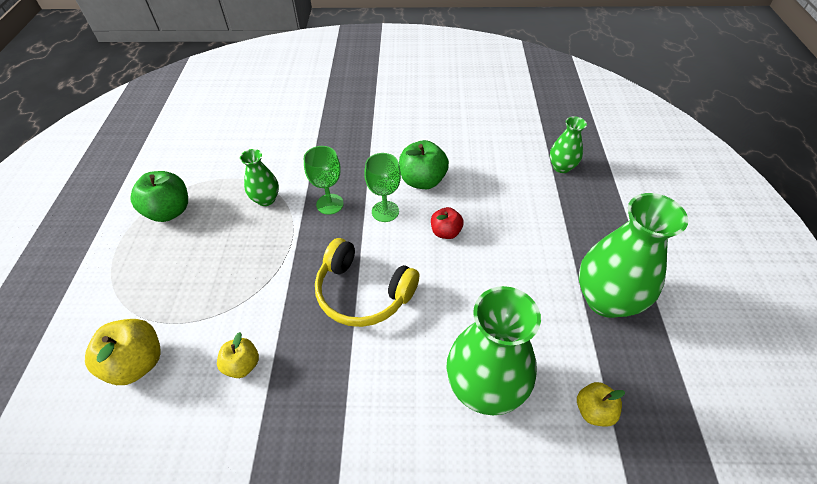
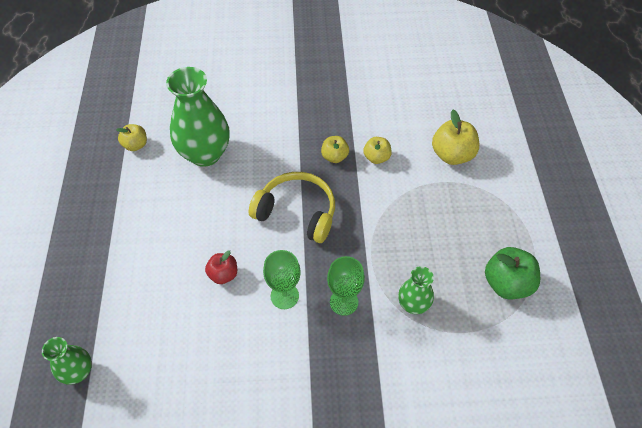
camera: 175 degrees right, 5 degrees up
(300, 370) = (334, 157): none -> yellow apple
(422, 180) = (245, 340): green apple -> none
(606, 299) = (95, 218): green vase -> none

